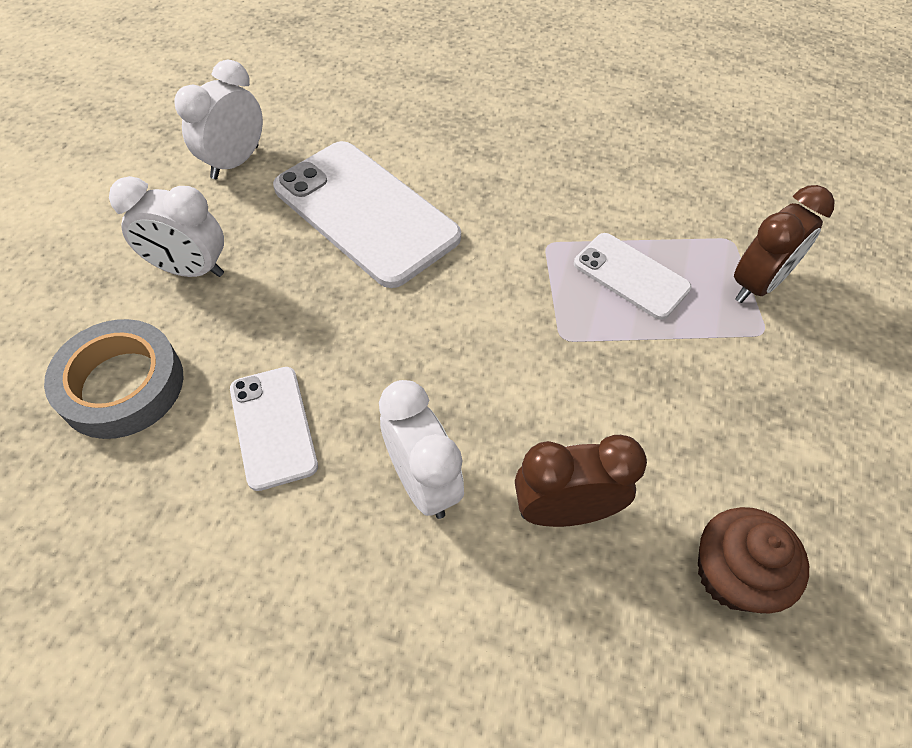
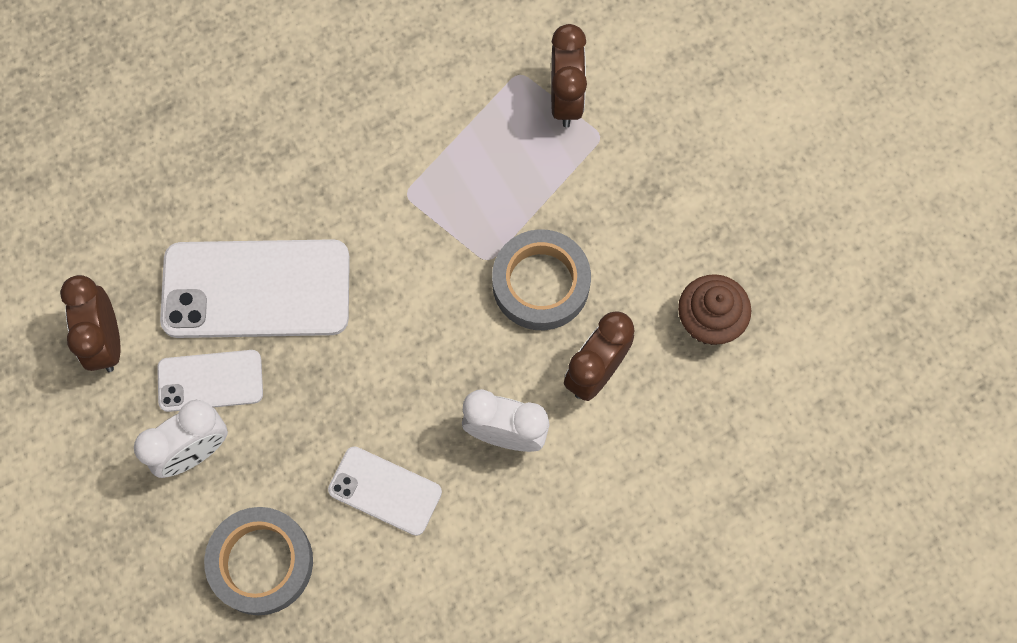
camera: 45 degrees left, 15 degrees up
(235, 162) = (106, 341): white clock -> brown clock
(590, 393) = (541, 283): none -> grey tape
(631, 276) = (484, 169): white phone -> white phone (210, 381)

